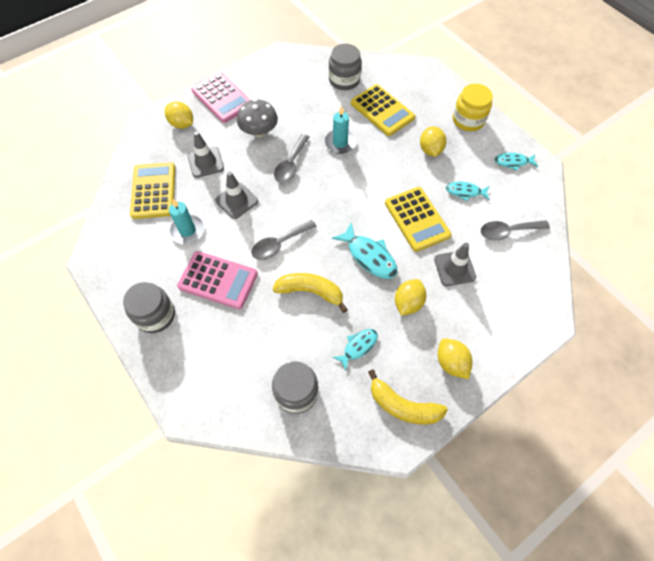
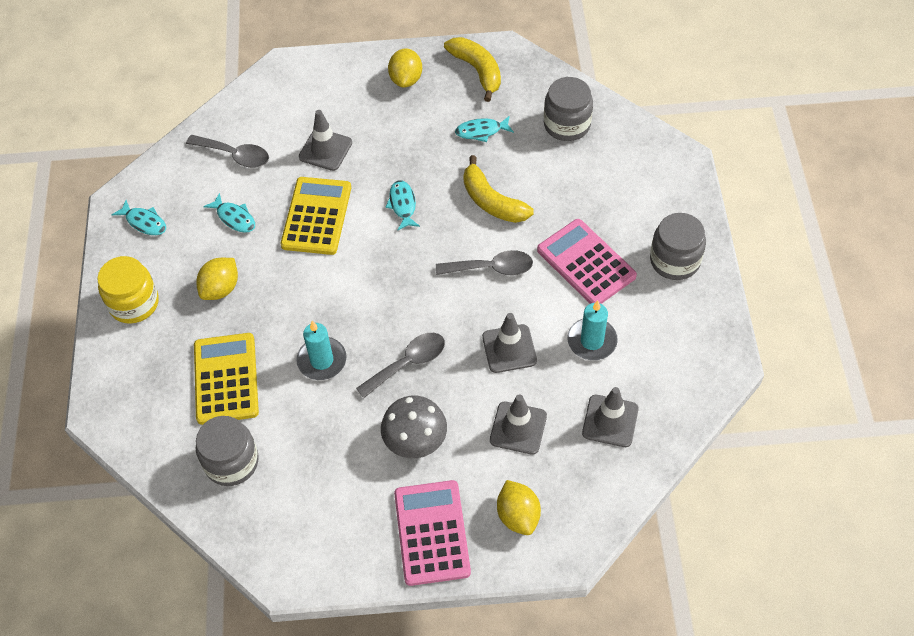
camera: 145 degrees left, 5 degrees down
(153, 191) = (610, 421): yellow calculator -> grey traffic cone
(369, 256) = (403, 205): turquoise fish -> turquoise fish, size x0.63
(408, 303) = (401, 143): yellow lemon -> none

